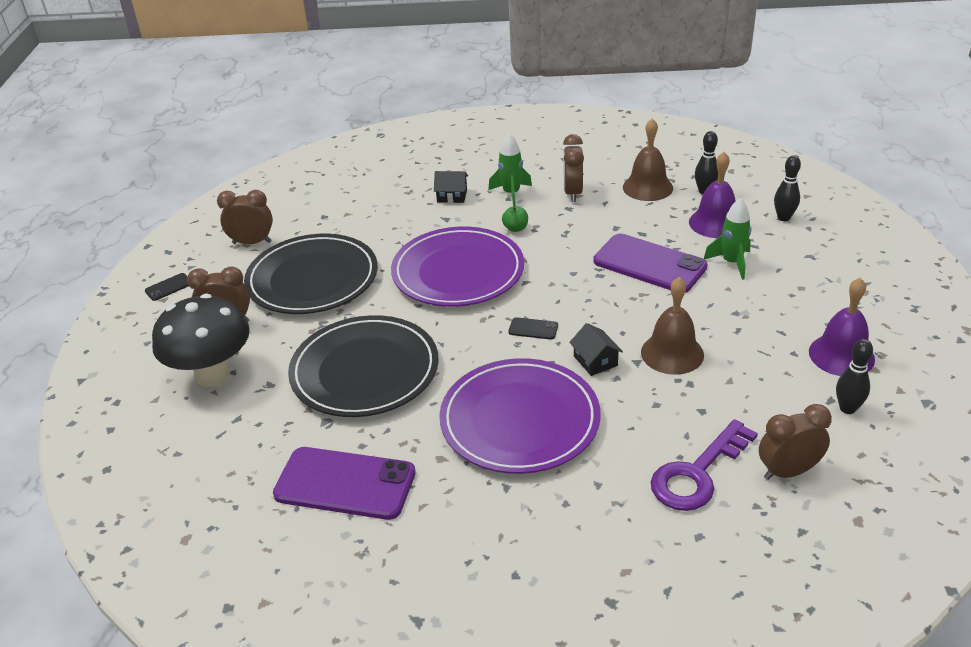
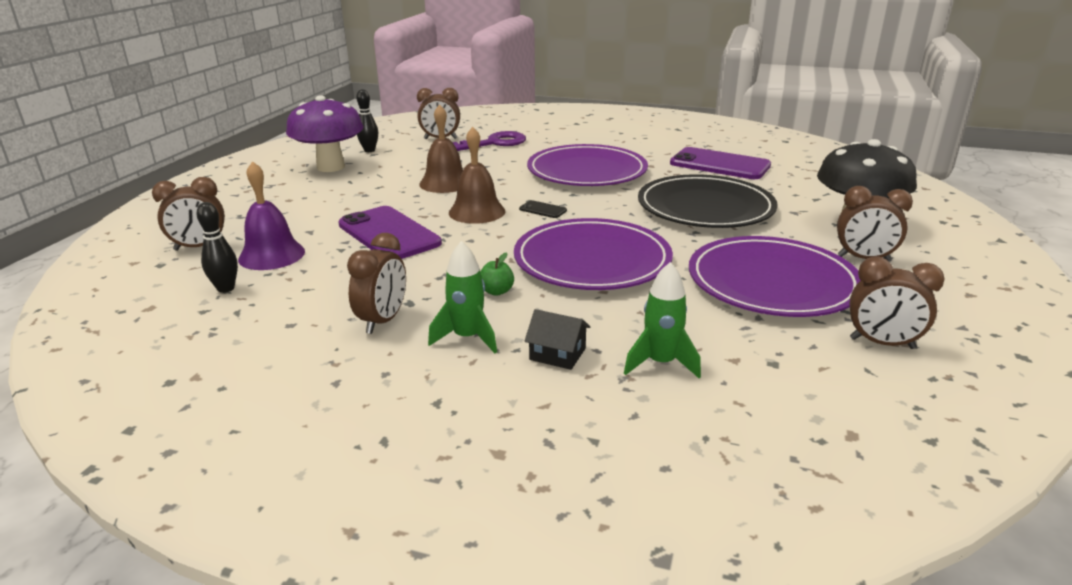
camera: 165 degrees left, 10 degrees down
(168, 287) = (974, 306): black phone -> none
(312, 279) = (772, 282): black plate -> purple plate
(595, 361) = (507, 187): black house -> none
(647, 187) = (281, 308): brown bell -> brown bell (477, 212)
(731, 263) = (314, 222): green rocket -> green rocket (660, 363)
(783, 218) = (199, 247): black bowling pin -> brown clock
(841, 355) = (331, 167): purple bell -> purple mushroom

